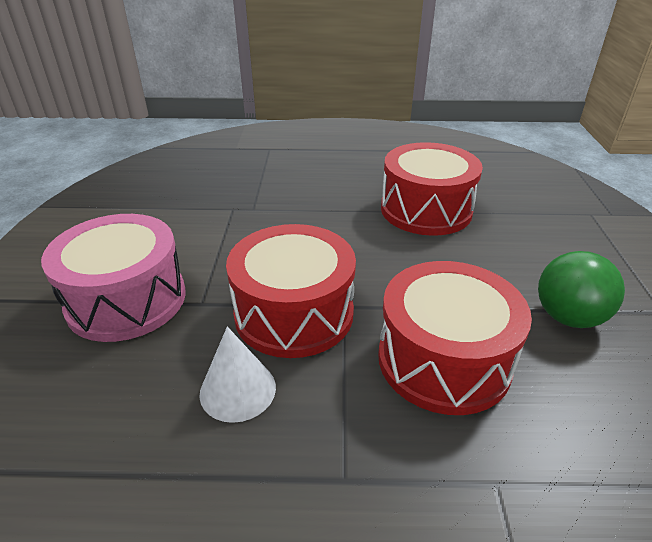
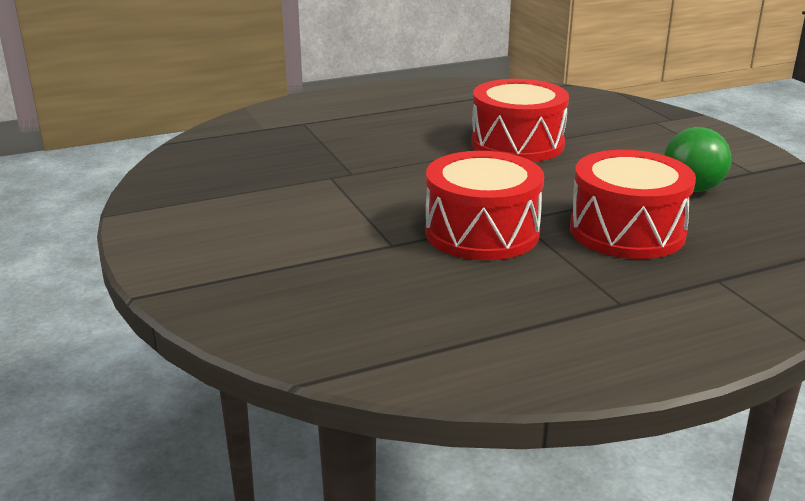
camera: 25 degrees left, 10 degrees down
(126, 300) = (318, 258): pink drum -> none
(238, 390) = (491, 283): white cone -> none

